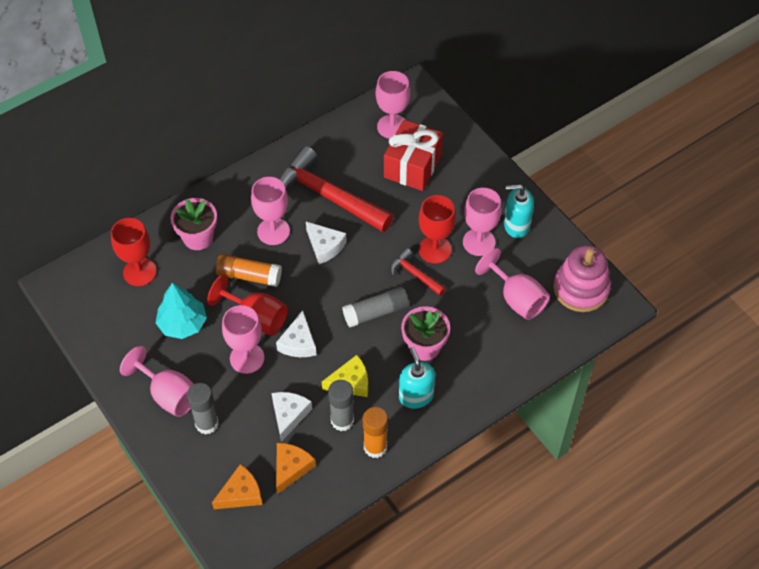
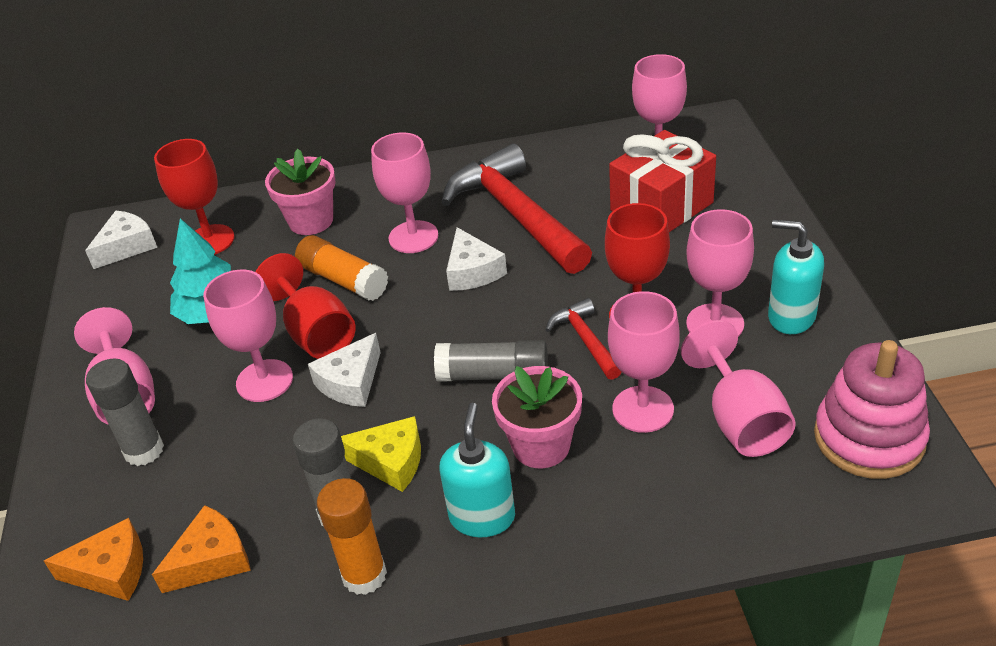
camera: 30 degrees right, 15 degrees down
(289, 415) = (266, 478): white cheese -> white cheese (127, 246)
(465, 308) = (643, 409): none -> pink goblet

